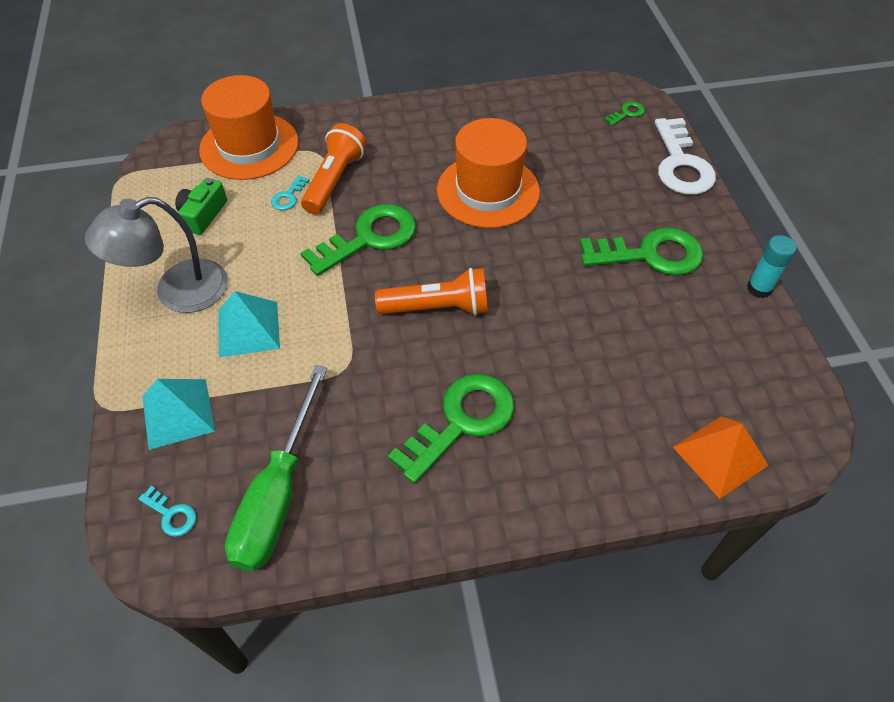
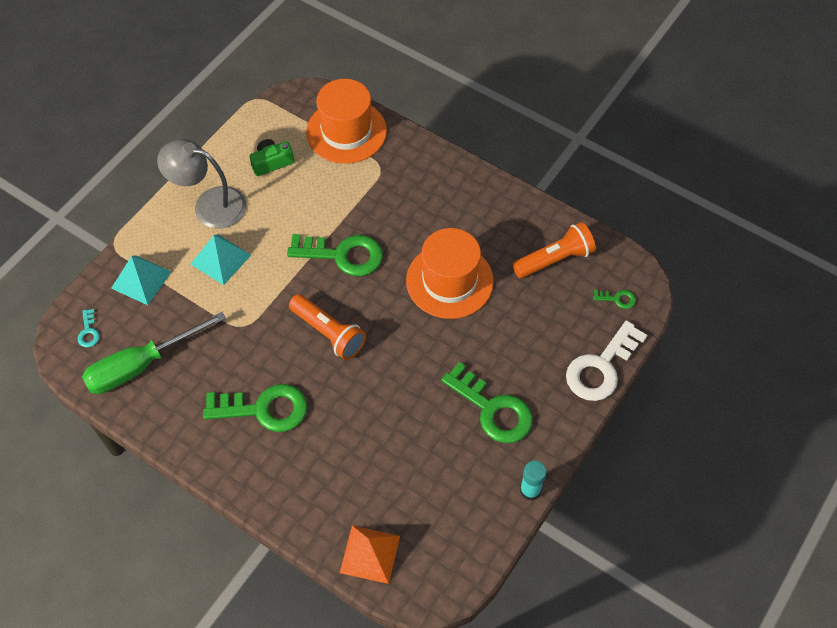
camera: 45 degrees right, 5 degrees up
(288, 196) = (330, 188): turquoise key -> none
(334, 180) = (368, 197): orange flashlight -> orange flashlight (554, 259)

